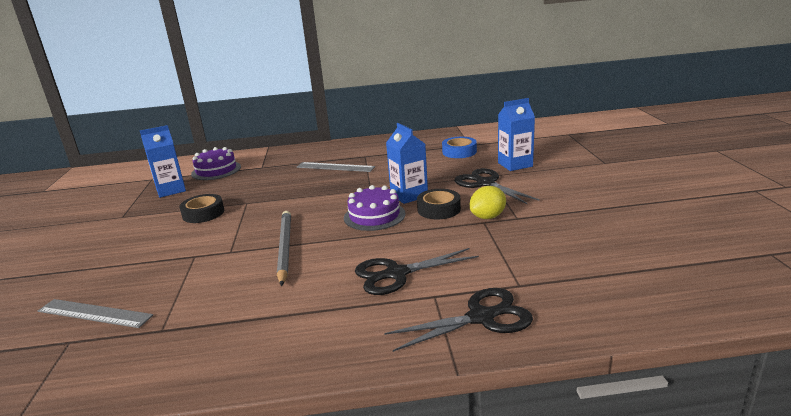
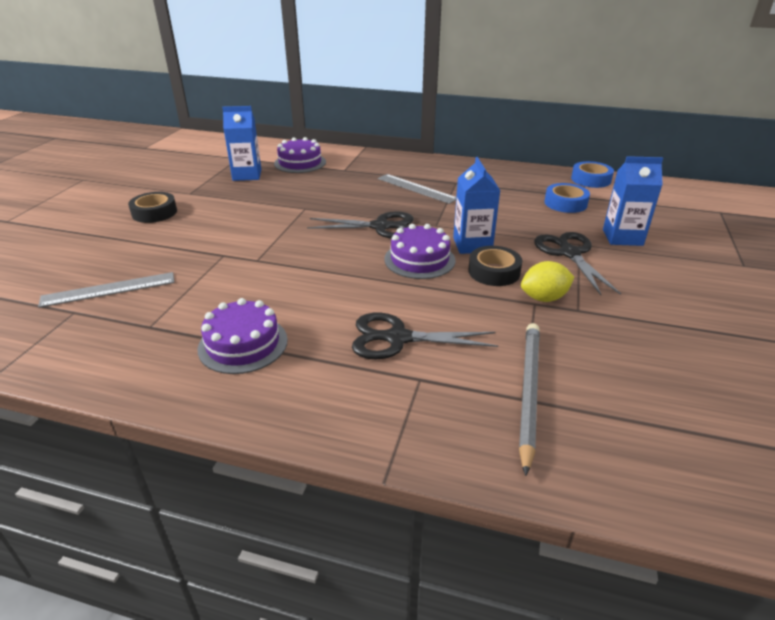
camera: 20 degrees right, 10 degrees up
(94, 313) = (109, 289): grey ruler -> grey ruler turned 60 degrees counterclockwise
(203, 213) = (259, 209): black tape -> black tape (154, 212)
(265, 317) = (243, 344): none -> purple cake
(284, 248) = (308, 272): grey pencil -> grey pencil (528, 392)
(466, 132) = (591, 179): none -> blue tape
(482, 317) = (454, 424): black scissors -> black scissors (381, 226)

